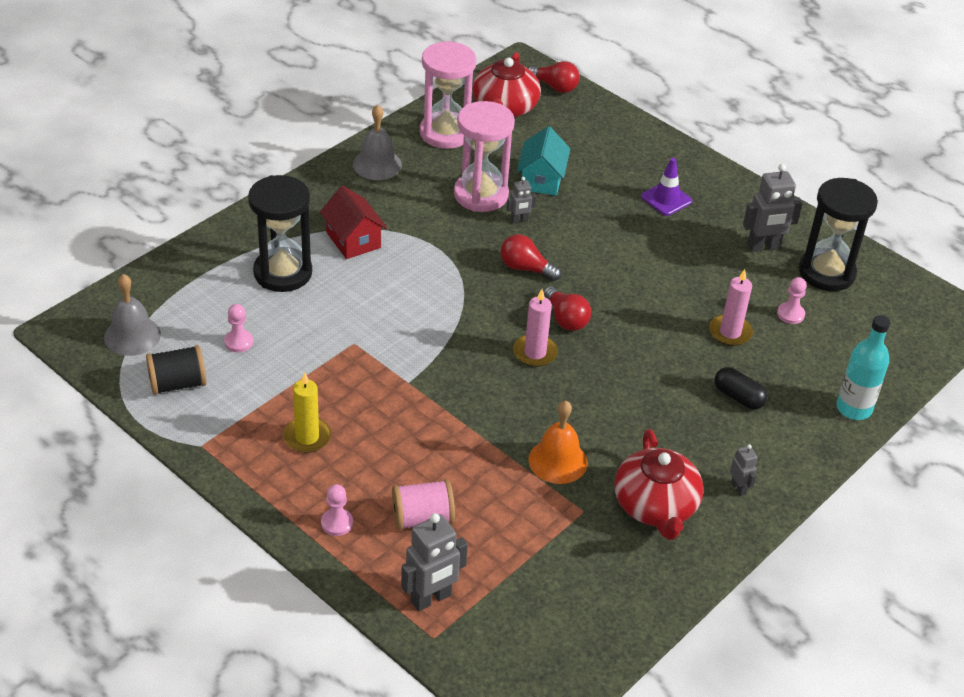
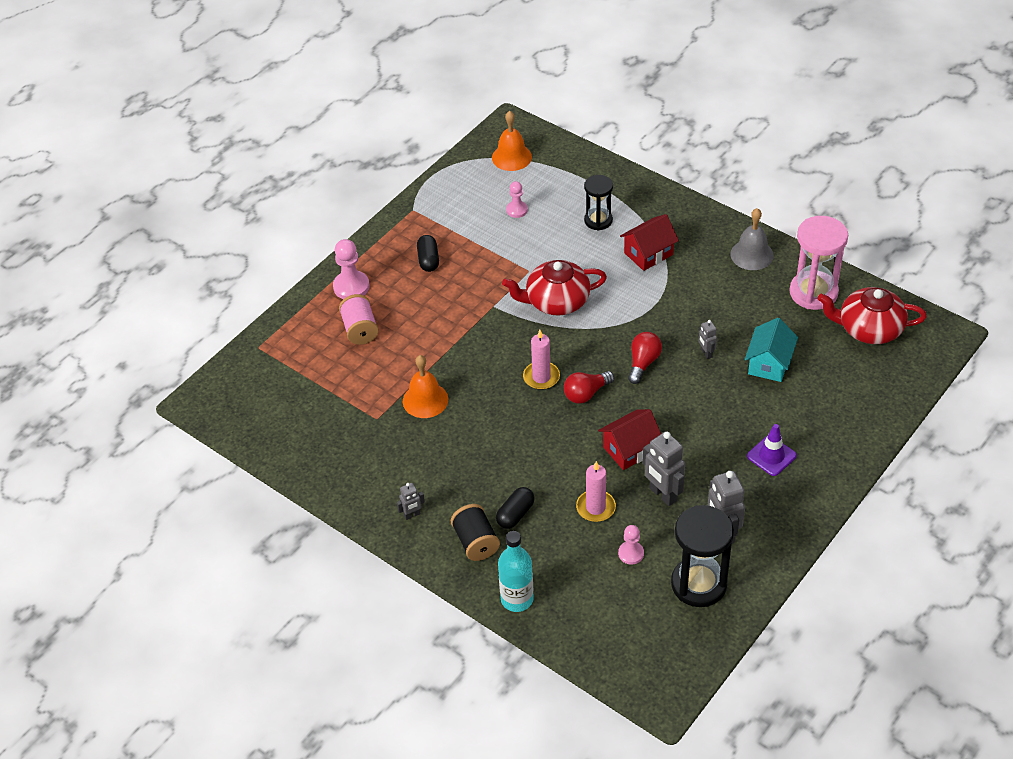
camera: 90 degrees right, 5 degrees up
(132, 336) = (511, 157): grey bell -> orange bell
(177, 384) = (468, 188): black spool -> black spool (476, 542)
(283, 273) = (598, 220): black hourglass -> black hourglass, size x0.62
(307, 437) = (428, 260): yellow candle -> black capsule
(337, 523) = (351, 287): pink pawn -> pink pawn, size x1.63
(431, 599) = (290, 342): grey robot -> grey robot (662, 494)
(481, 195) = (733, 325): pink hourglass -> none
(541, 179) = (769, 363): turquoise house -> turquoise house turned 75 degrees counterclockwise
(555, 87) = (920, 362): red light bulb -> none
(650, 296) = (630, 449): none -> red house
(655, 506) = (386, 462): red teapot -> red teapot (556, 301)

